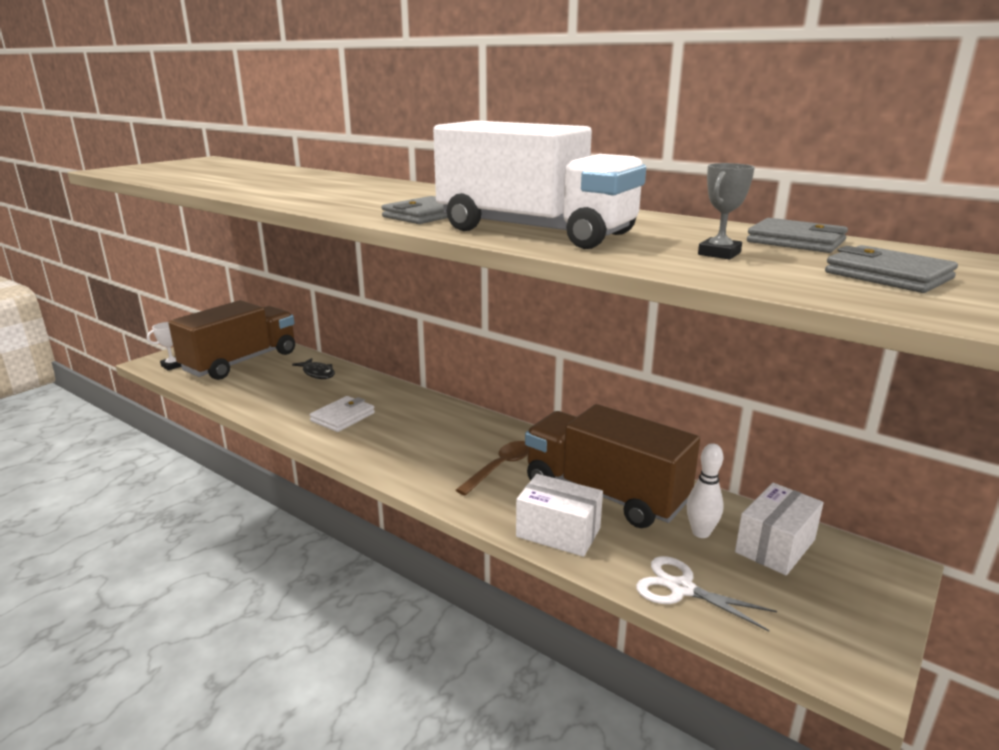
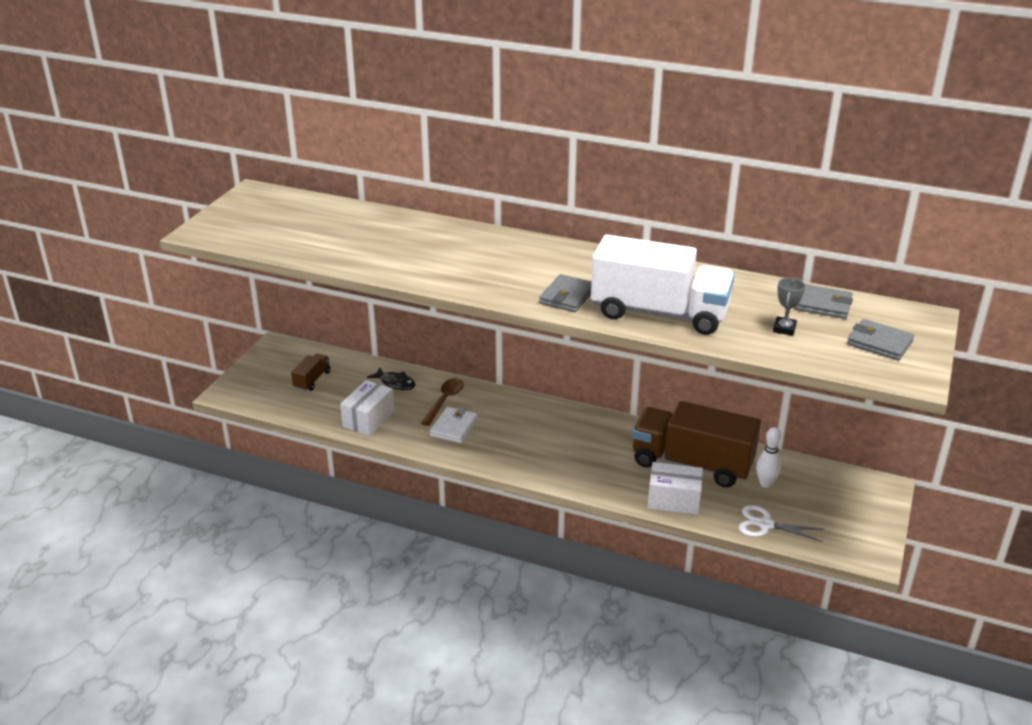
camera: 15 degrees left, 10 degrees up
(172, 366) = (250, 394): white trophy -> none
(241, 362) = (312, 380): brown truck -> brown truck, size x0.43
(500, 467) = (607, 454): brown spoon -> brown spoon (444, 401)
(775, 546) = (814, 485): white box -> white box (368, 419)

